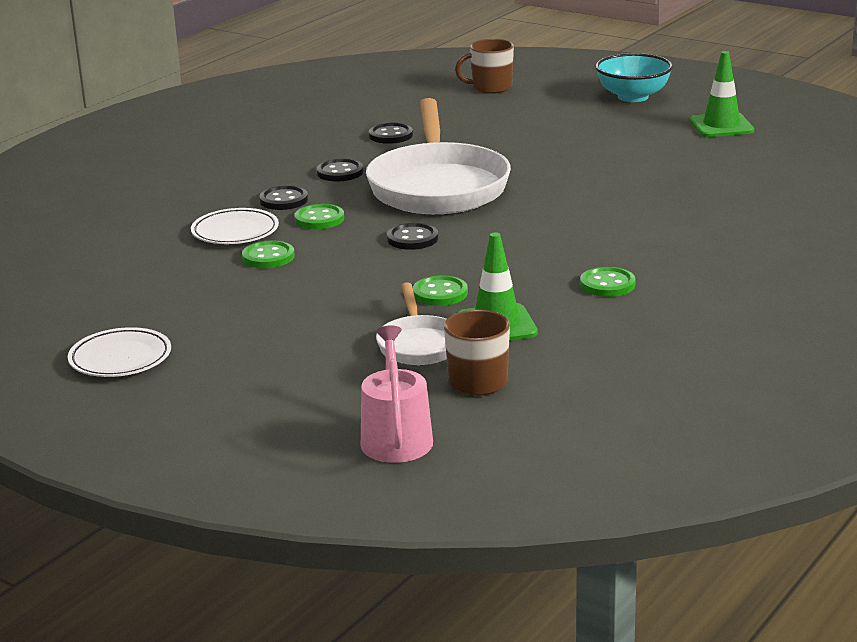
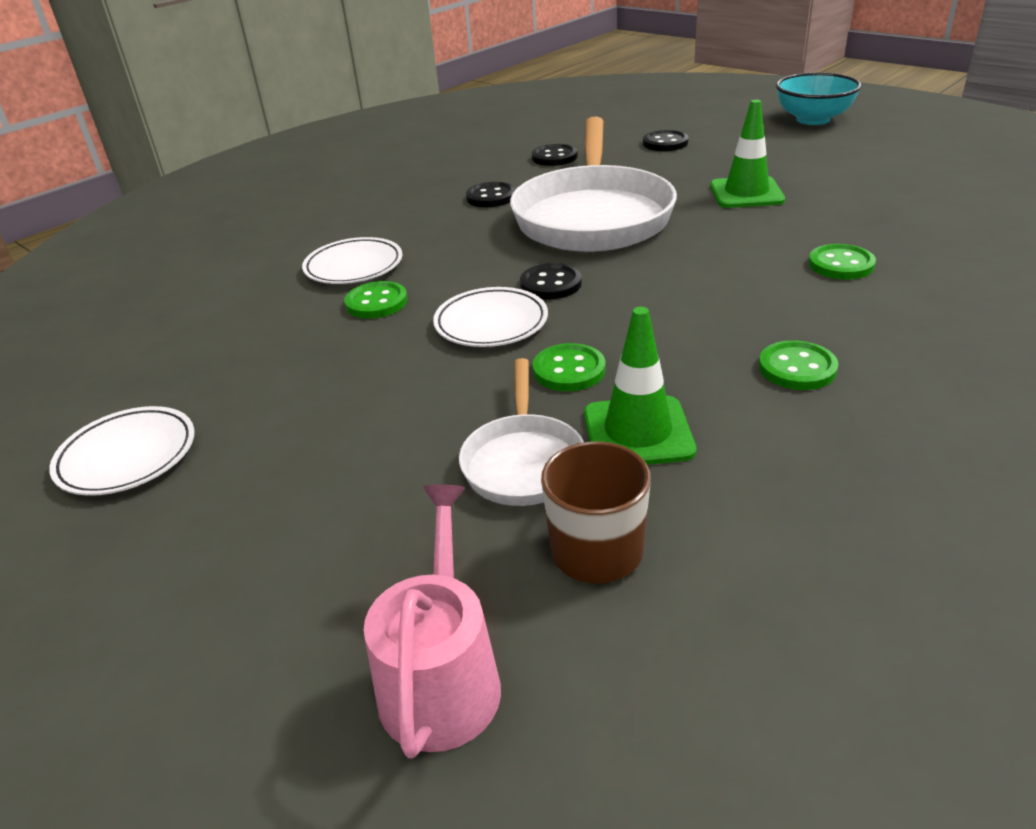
camera: 10 degrees right, 10 degrees up
(284, 200) = (421, 228): black button -> black button (665, 143)
(319, 219) = (451, 253): green button -> green button (841, 264)
(371, 267) = (491, 323): none -> white plate
(490, 88) = (664, 110): brown mug -> none
(721, 126) = (917, 151): green traffic cone -> green traffic cone (746, 193)

